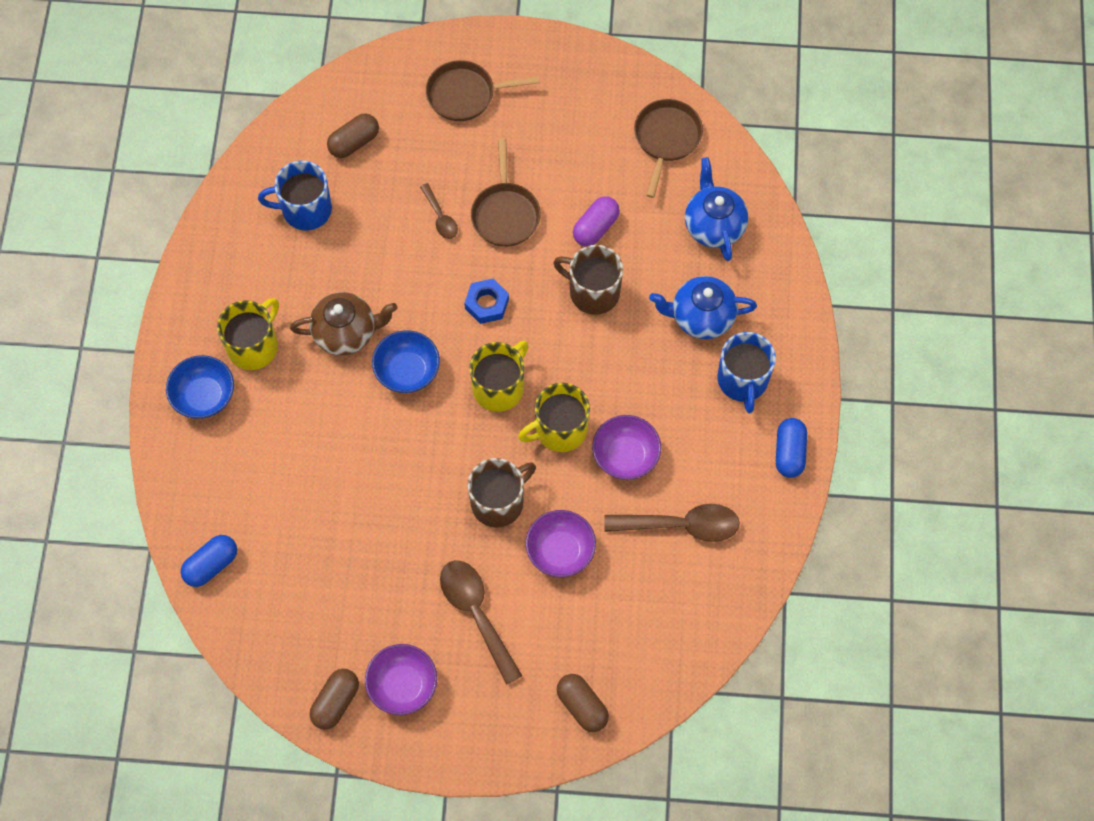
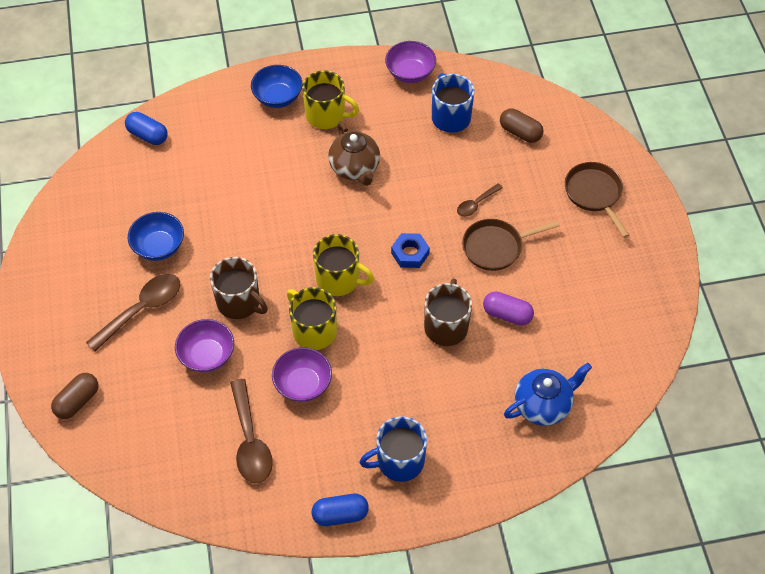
camera: 75 degrees right, 10 degrees down
(336, 702) = (55, 236): brown capsule -> none
(403, 685) = (75, 275): purple bowl -> purple bowl (410, 73)
(407, 371) = (334, 215): blue bowl -> blue bowl (159, 246)
(666, 139) = (614, 349): brown pan -> none
(701, 317) = (450, 414): blue teapot -> none

